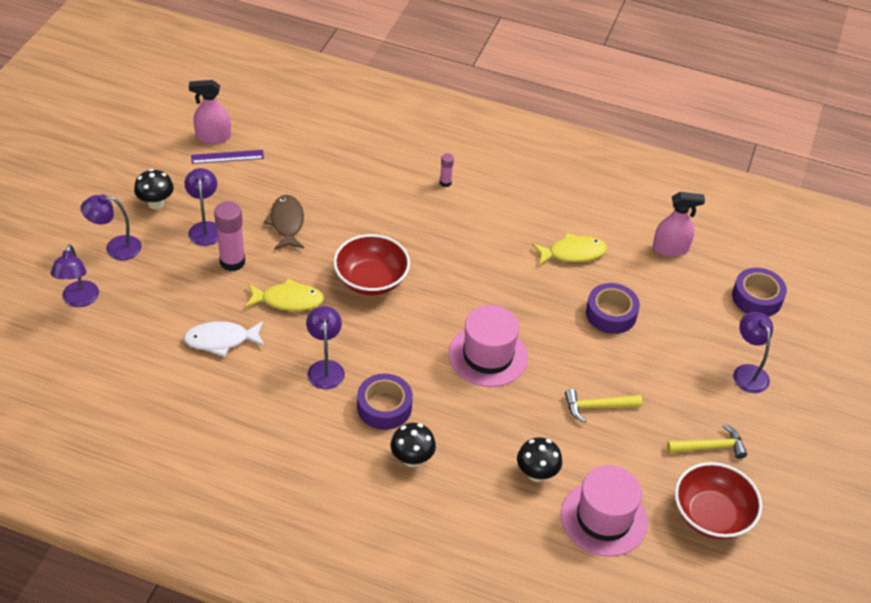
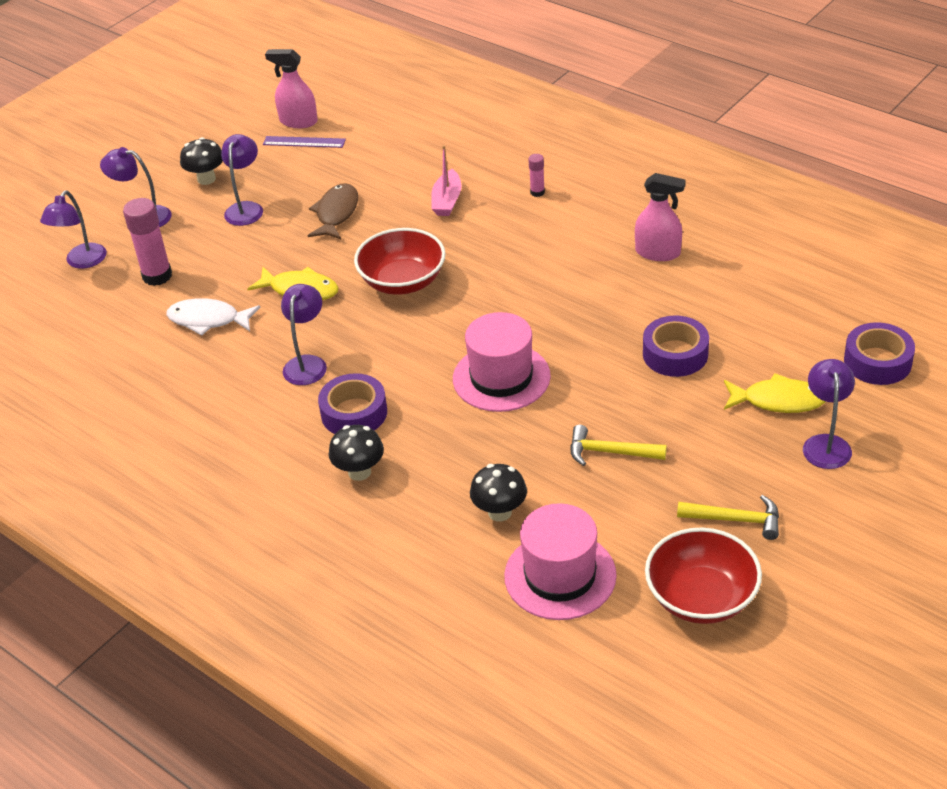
camera: 25 degrees right, 5 degrees down
(232, 262) = (258, 245): pink glue stick -> pink glue stick (157, 276)
(375, 200) = (447, 201): none -> pink boat
(573, 253) = (658, 283): yellow fish -> yellow fish (778, 400)
(670, 248) = (786, 293): pink spray bottle -> pink spray bottle (658, 252)

